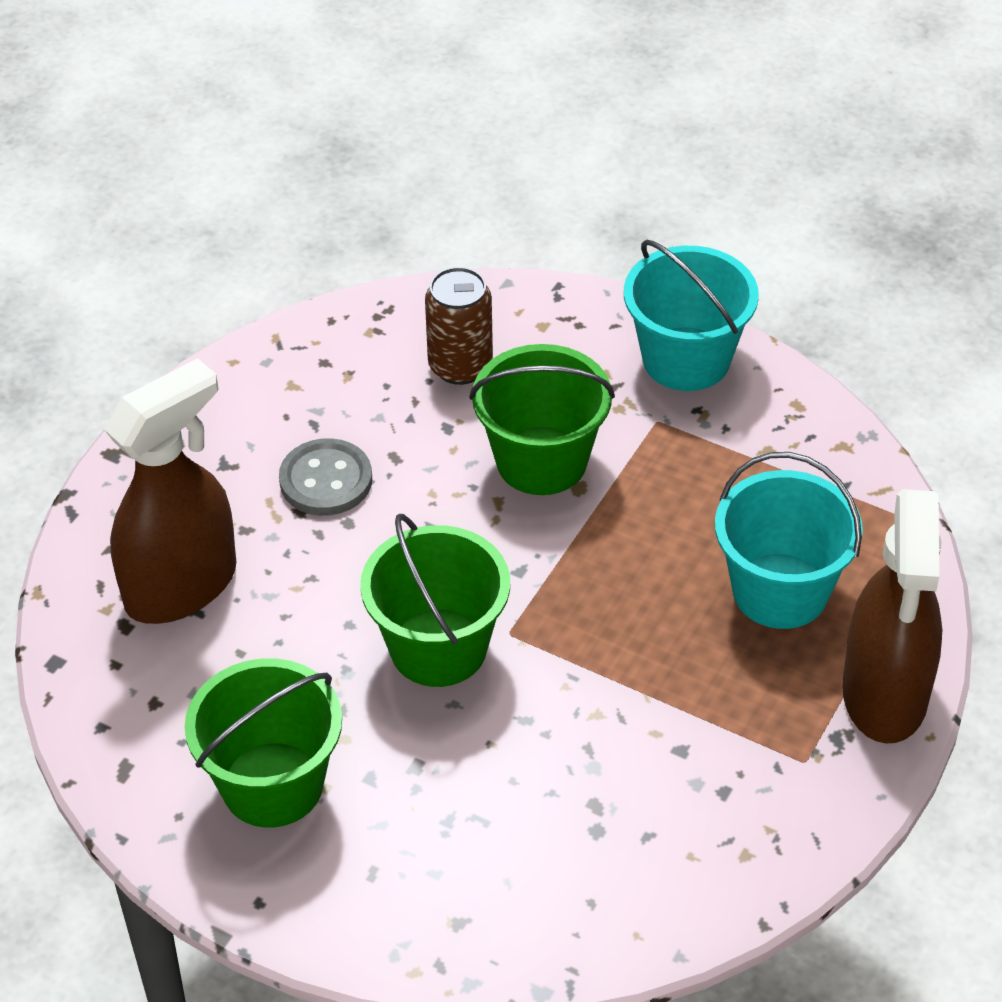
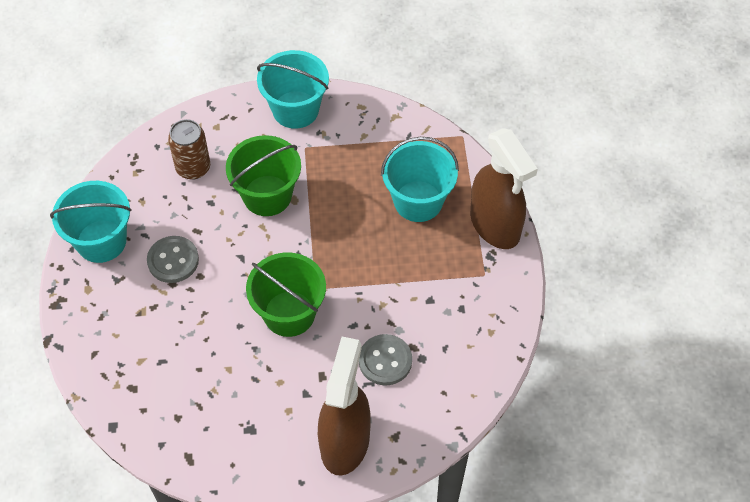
camera: 35 degrees left, 10 degrees up
(182, 586) = (145, 352): brown spray bottle -> brown spray bottle (345, 442)
(245, 401) = (101, 241): none -> turquoise bucket
(272, 785) = (264, 423): green bucket -> none
(533, 800) = (385, 361): none -> grey button

